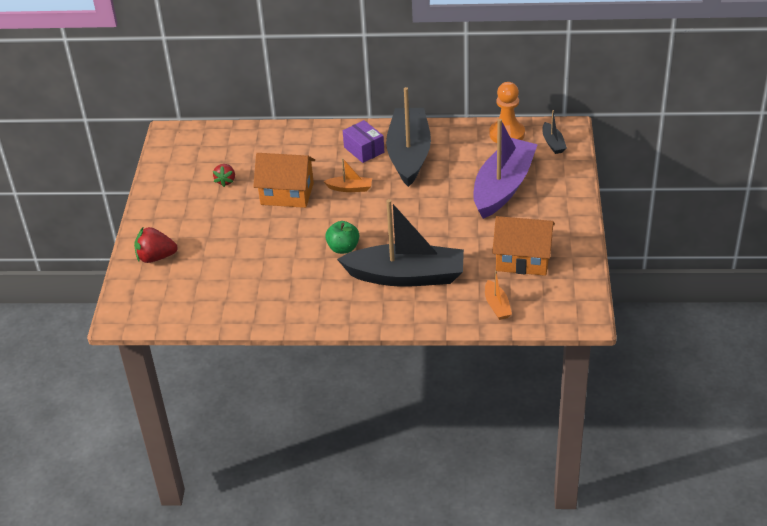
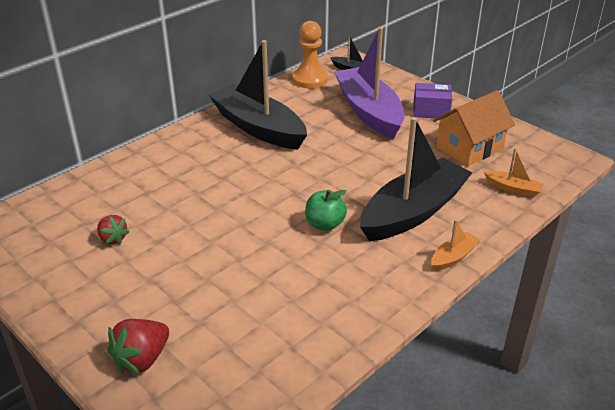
camera: 50 degrees left, 5 degrees down
(287, 194) = (197, 213): orange house -> none
(350, 188) = (250, 177): orange boat -> orange boat (453, 257)
(364, 150) = (213, 143): purple box -> purple box (431, 111)

